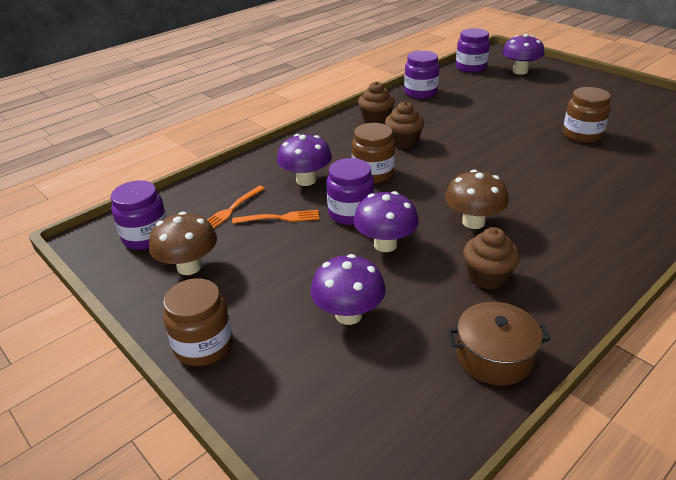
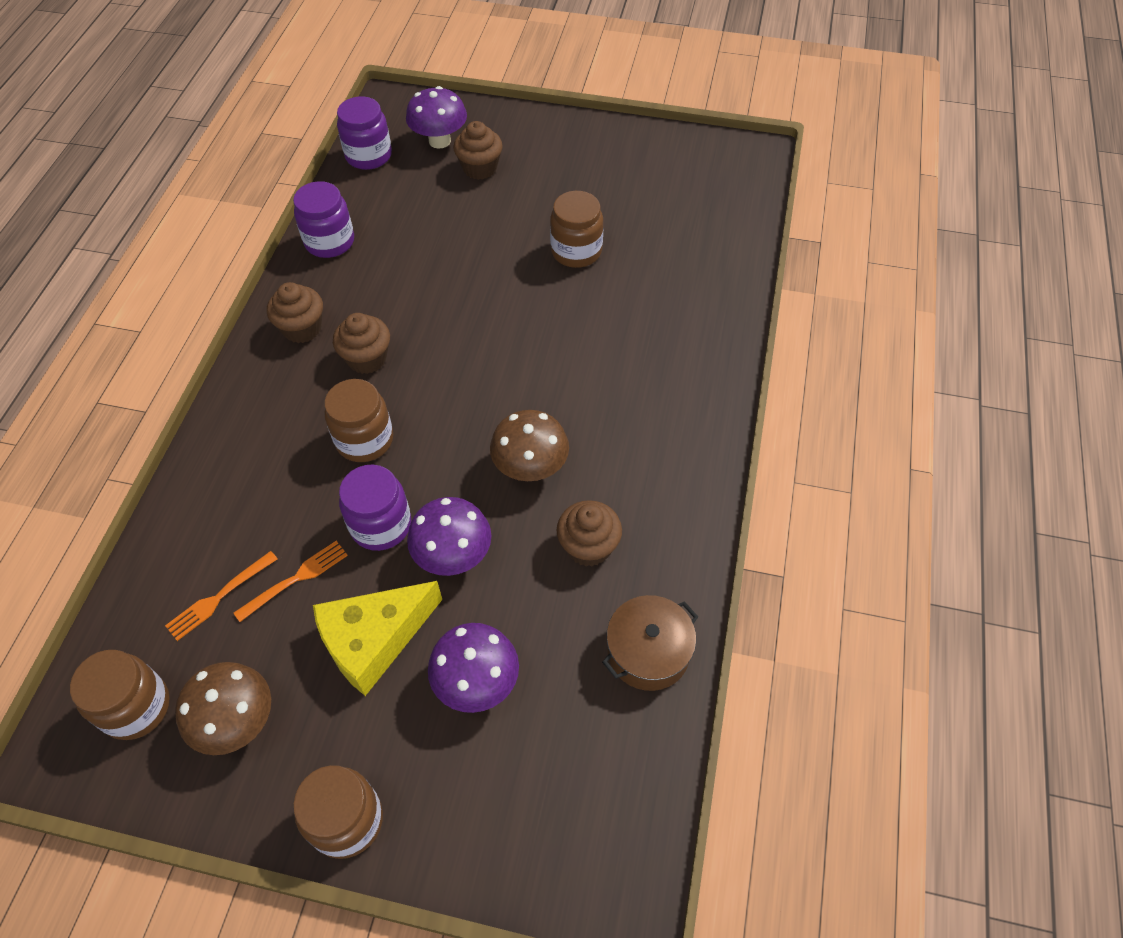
camera: 35 degrees left, 20 degrees up
(146, 237) = (136, 707): purple jar -> brown jar
(231, 209) = (219, 598): orange fork -> orange fork turned 45 degrees clockwise
(300, 264) = (374, 640): none -> yellow cheese
(306, 180) = (283, 494): purple mushroom -> none
(538, 87) = (480, 168): none -> brown cupcake

